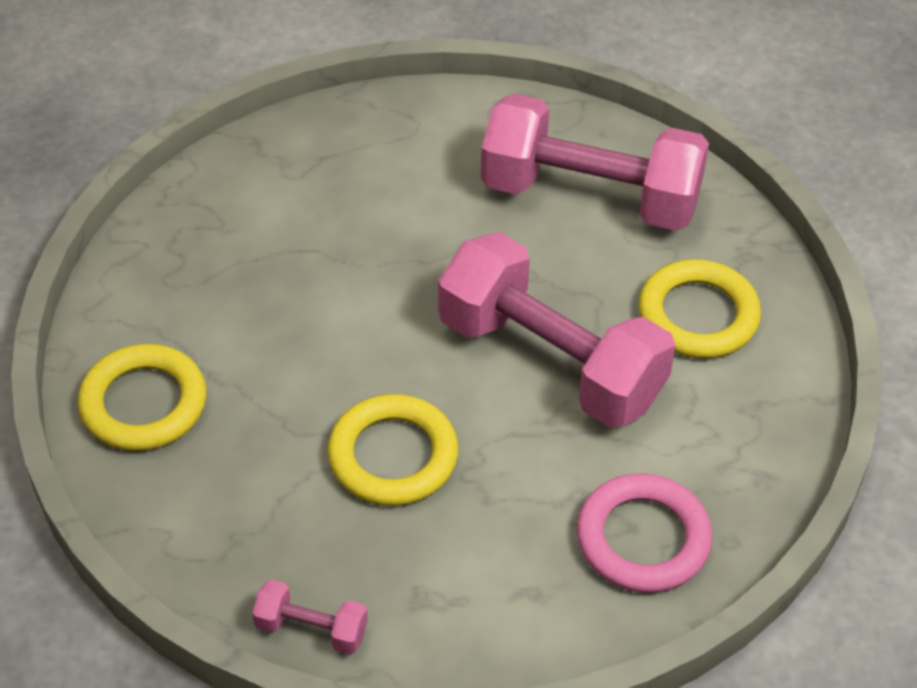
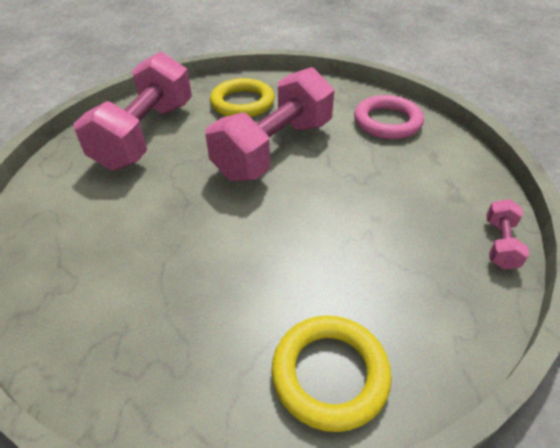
camera: 90 degrees left, 5 degrees down
(393, 456) = (355, 212): yellow ring -> none

